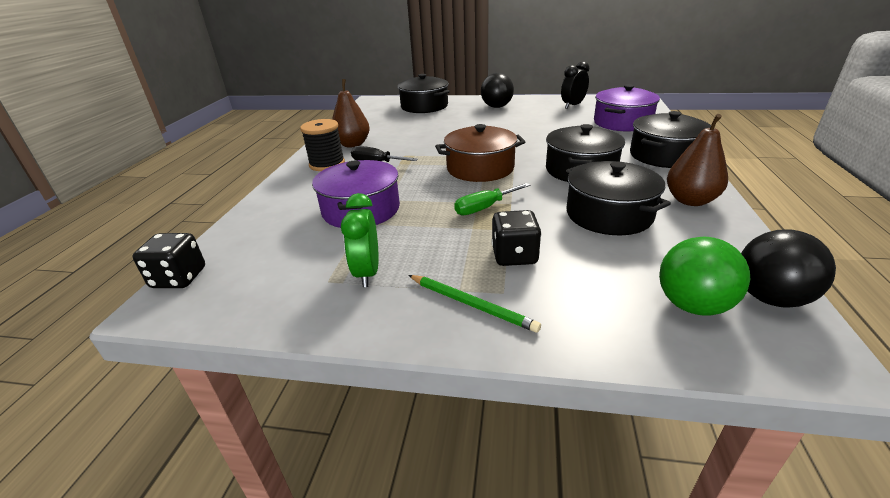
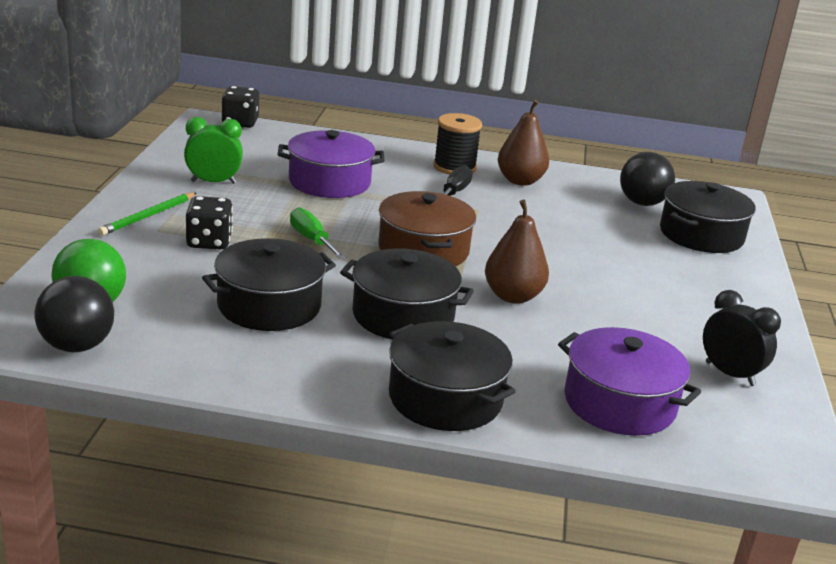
camera: 85 degrees right, 5 degrees down
(496, 107) = (709, 296): black ball -> black ball (642, 203)
(690, 200) = (284, 369): brown pear -> brown pear (513, 296)

